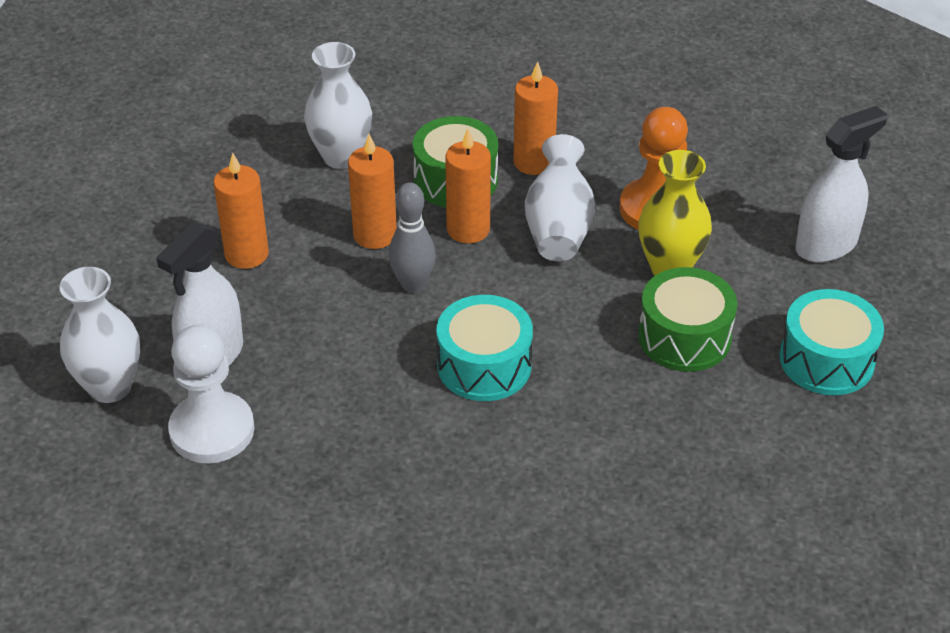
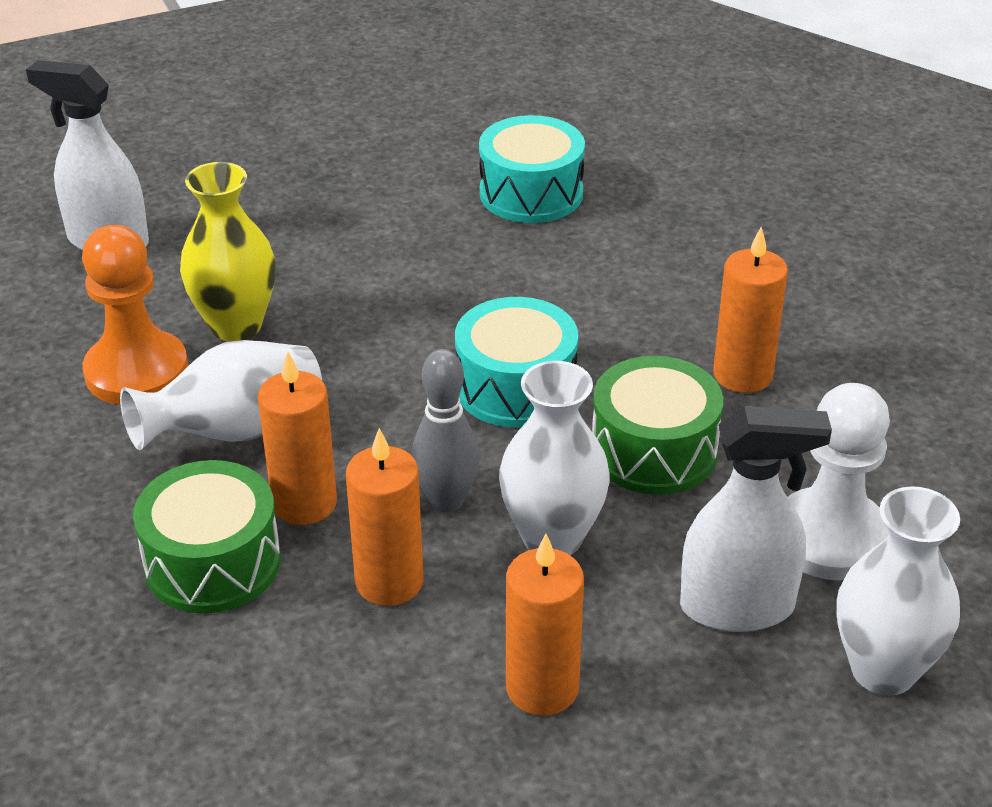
camera: 125 degrees left, 5 degrees down
(341, 156) = (252, 711): white vase -> white vase (552, 537)
(534, 162) = (117, 508): orange candle -> orange candle (742, 375)
(684, 337) = (338, 279): green drum -> green drum (654, 451)
(826, 360) = (289, 192): turquoise drum -> turquoise drum (531, 193)

